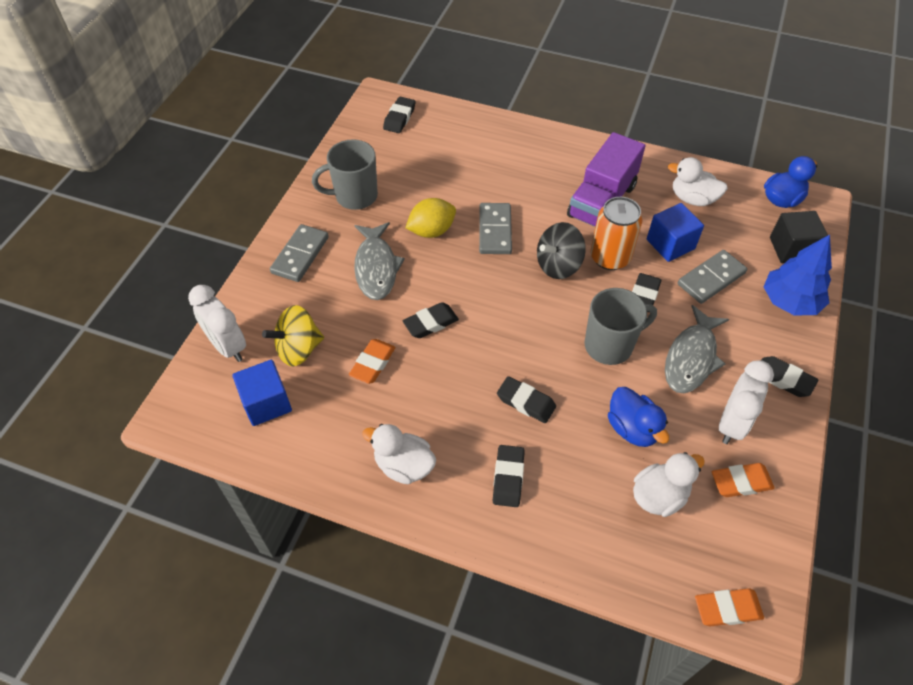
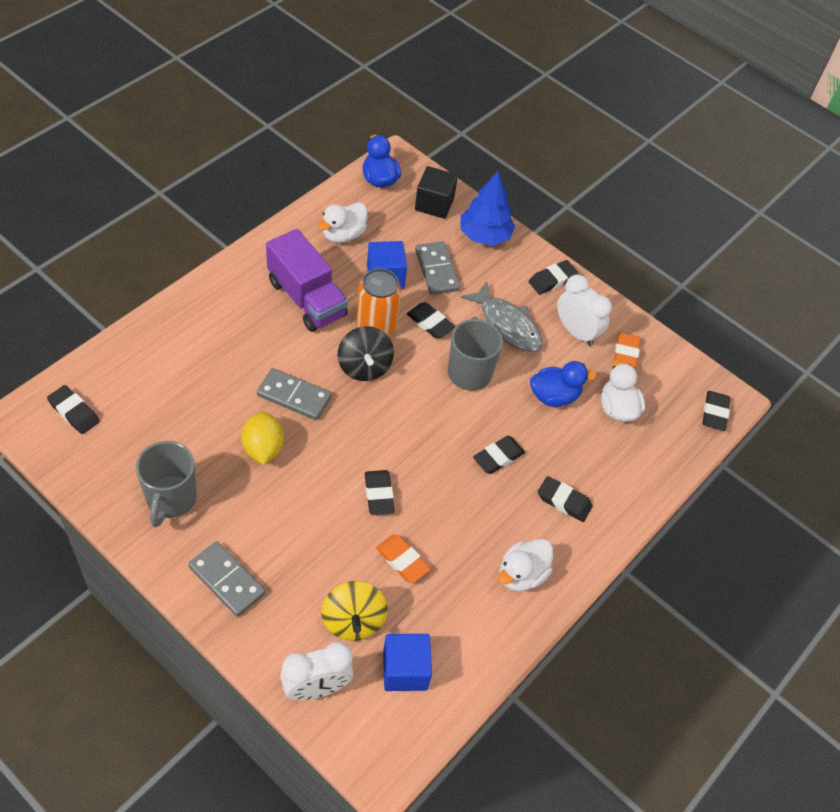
camera: 75 degrees left, 0 degrees up
(376, 267) = (284, 515): grey fish -> none
(727, 609) = (714, 413): orange eraser -> black eraser

